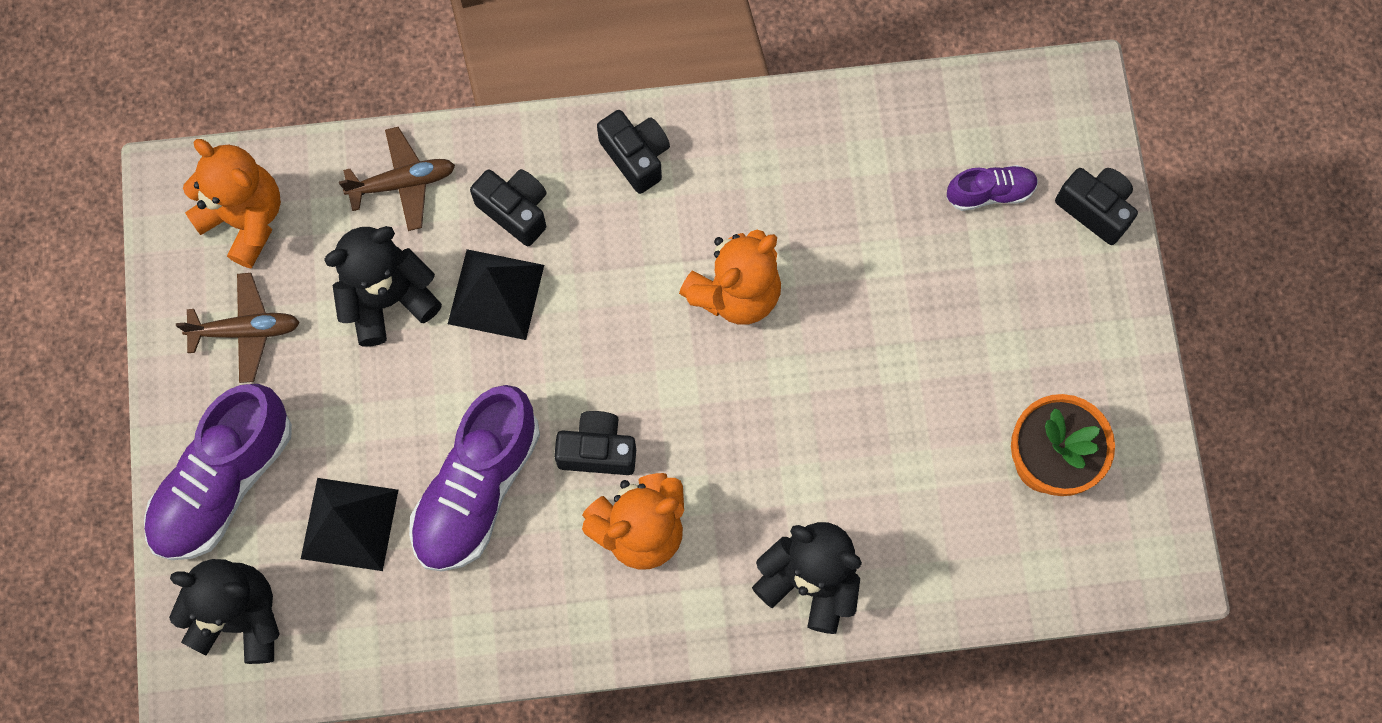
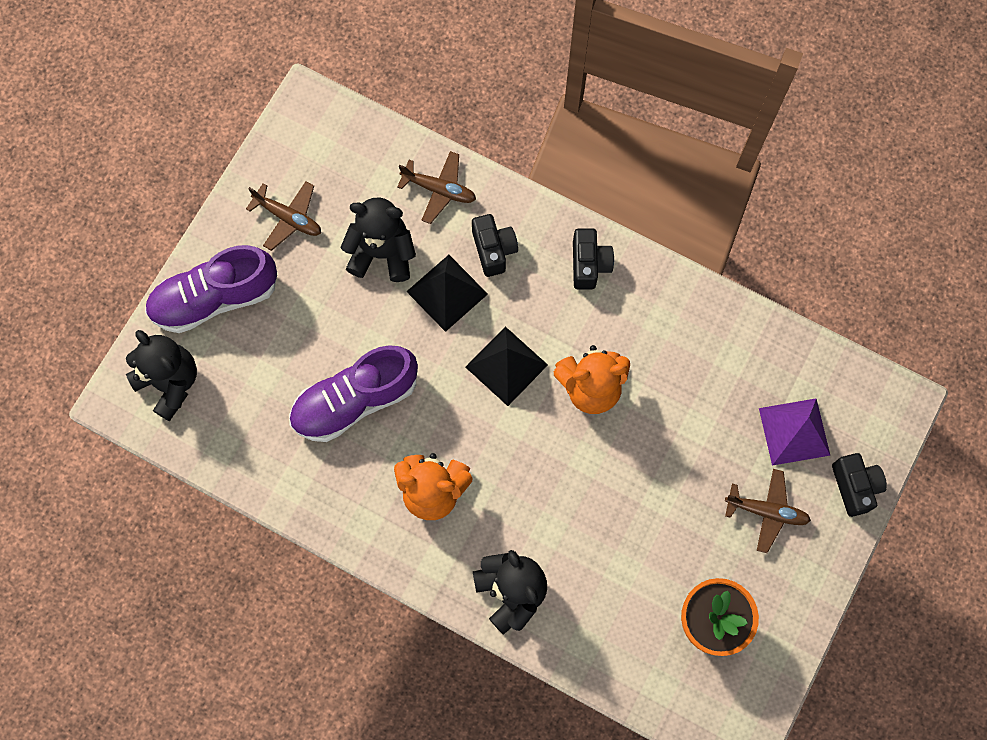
camera: 35 degrees right, 0 degrees up
(245, 219) = (333, 152): orange teddy bear -> none
(350, 524) = (268, 371): black pyramid -> black pyramid (506, 366)
(597, 450) = (440, 426): black camera -> none
(990, 193) = (794, 431): purple shoe -> purple pyramid
(1022, 299) = (766, 511): none -> brown plane

